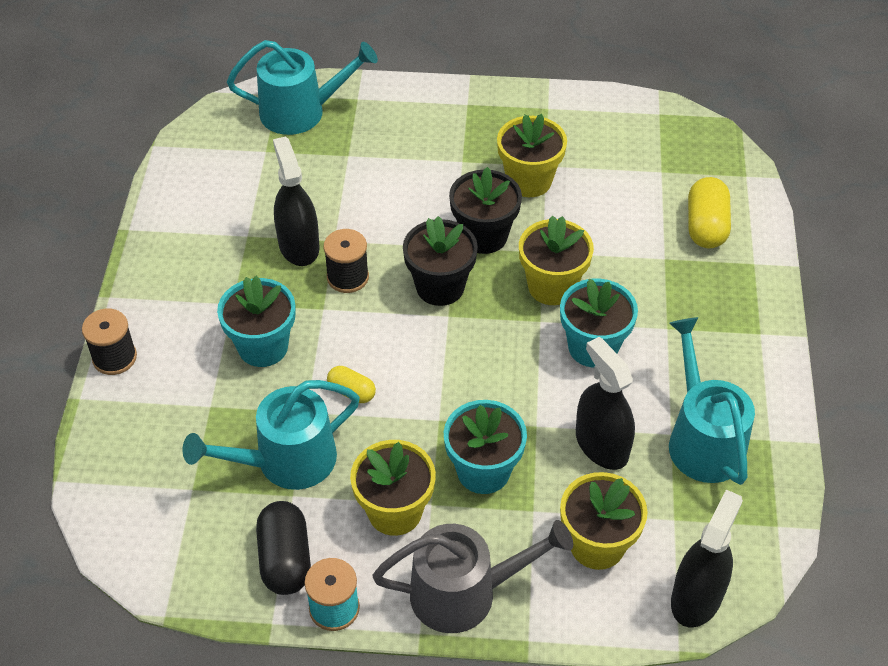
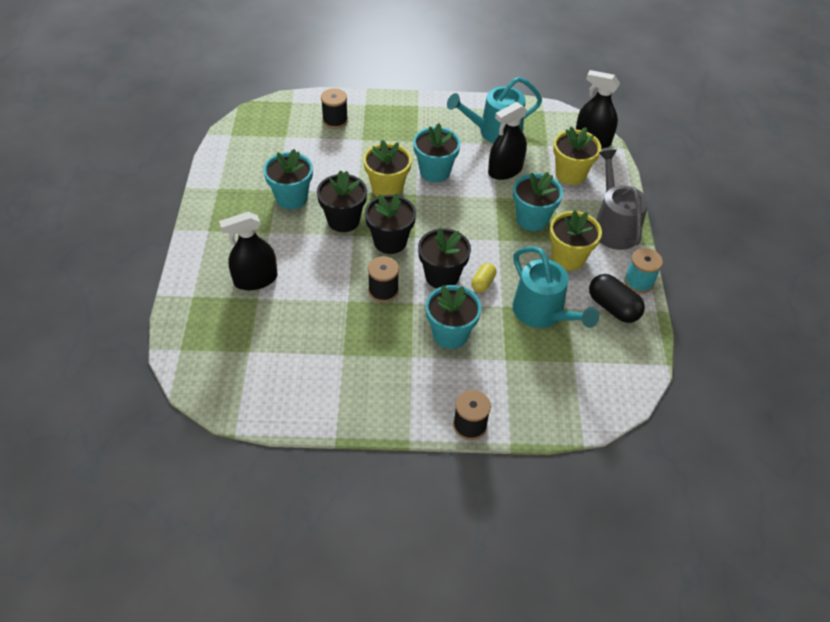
camera: 95 degrees left, 0 degrees up
(285, 559) = (613, 307): black capsule -> black capsule turned 60 degrees clockwise
(299, 246) = (353, 321): black spray bottle -> black spray bottle (255, 279)
(301, 112) = (204, 331): turquoise watering can -> none
(369, 343) = (442, 276): none -> black flower pot
(529, 181) = (291, 198): yellow flower pot -> turquoise flower pot
(706, 226) = (335, 120): yellow capsule -> black spool

